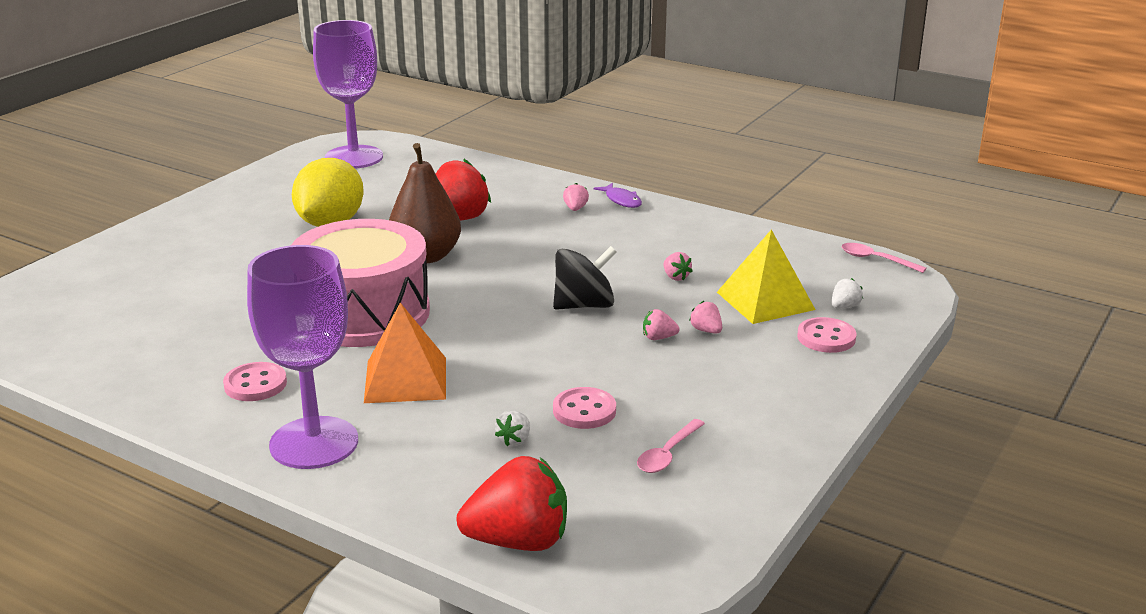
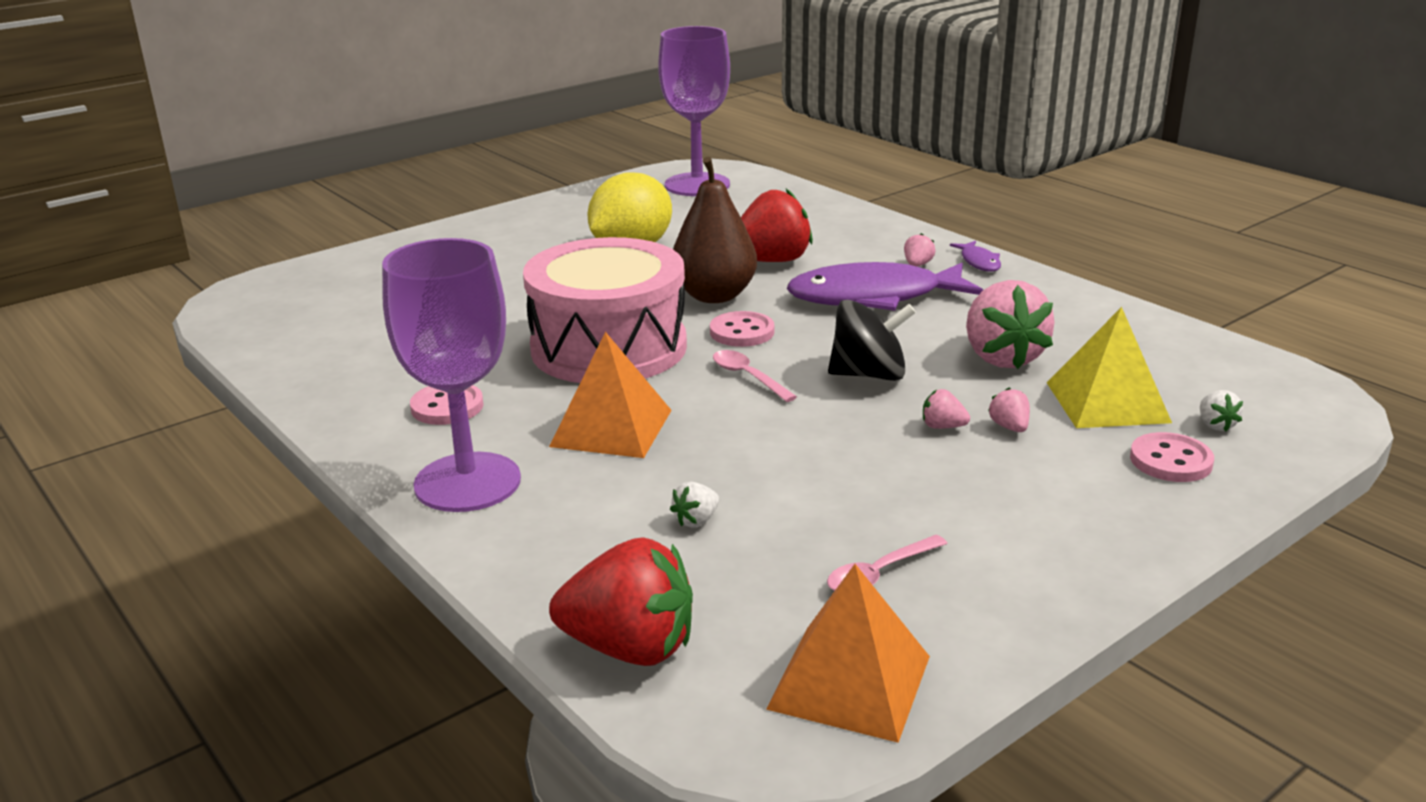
camera: 20 degrees right, 0 degrees up
(555, 241) = (874, 297): none -> purple fish
(584, 411) = (801, 500): pink button -> pink button (742, 332)
(675, 277) = (1002, 358): pink strawberry -> pink strawberry, size x2.35
(685, 532) = (850, 682): none -> orange pyramid
(844, 306) = (1215, 425): white strawberry -> white strawberry turned 105 degrees clockwise
(876, 260) = (1287, 372): pink spoon -> pink spoon (748, 377)

